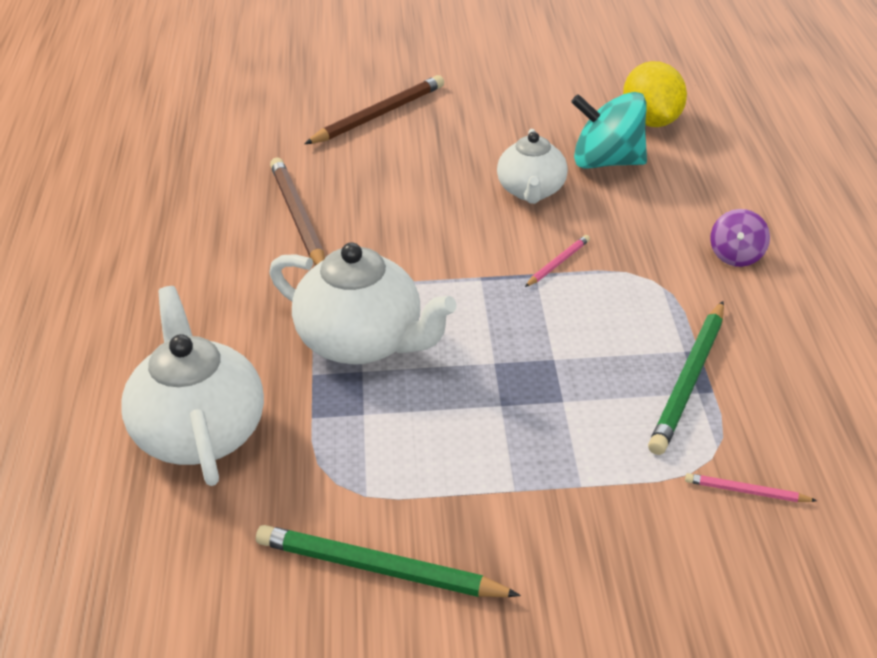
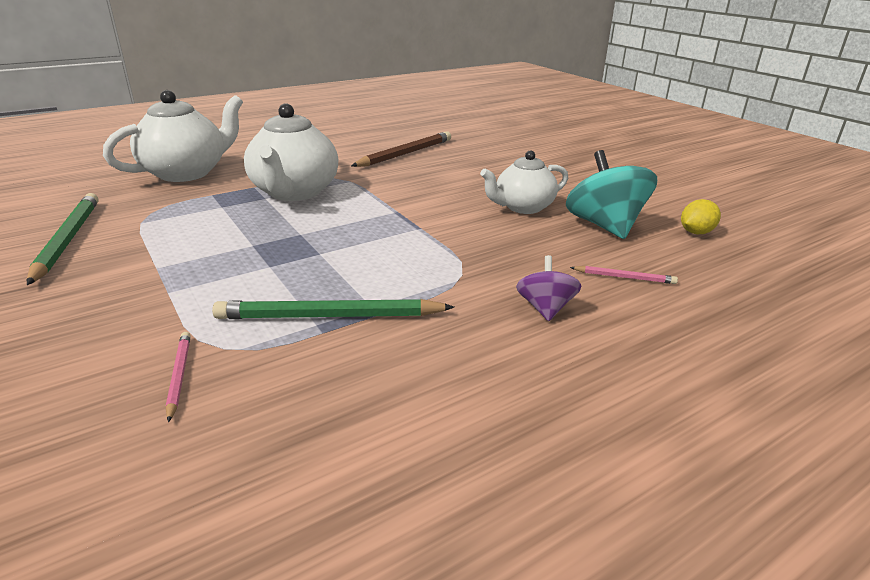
camera: 60 degrees right, 10 degrees down
(379, 115) = (543, 150): brown pencil -> none
(558, 263) = (442, 233): pink pencil -> pink pencil (624, 277)
(651, 121) = (696, 232): yellow lemon -> yellow lemon, size x0.56
(736, 255) = (545, 308): purple spinning top -> purple spinning top turned 105 degrees clockwise

